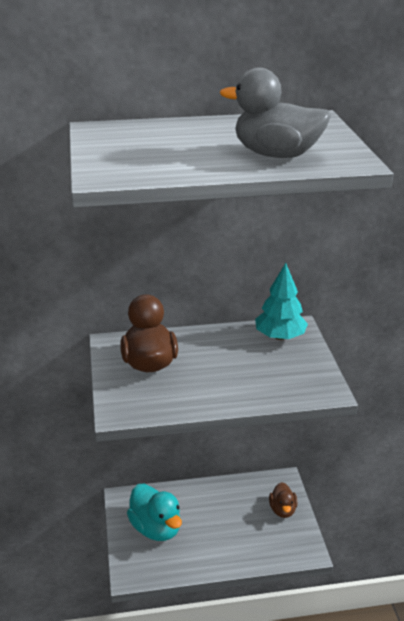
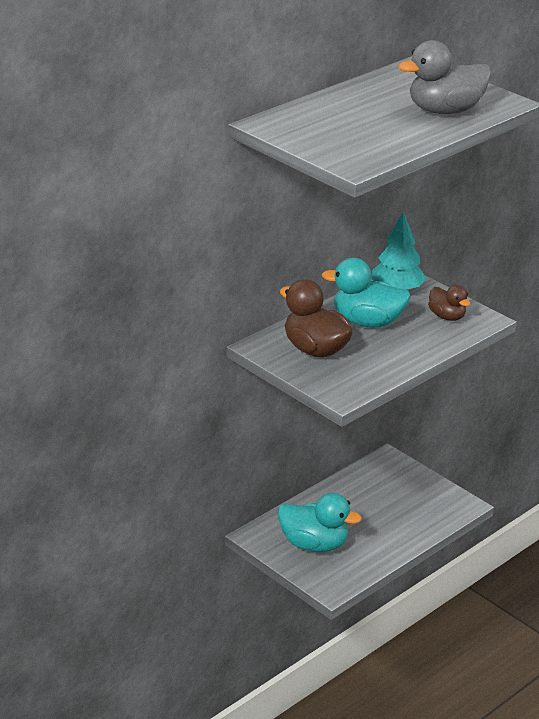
camera: 35 degrees left, 0 degrees up
(221, 355) = (367, 322): none -> turquoise duck
(282, 510) = (411, 483): brown duck -> brown duck (447, 317)

